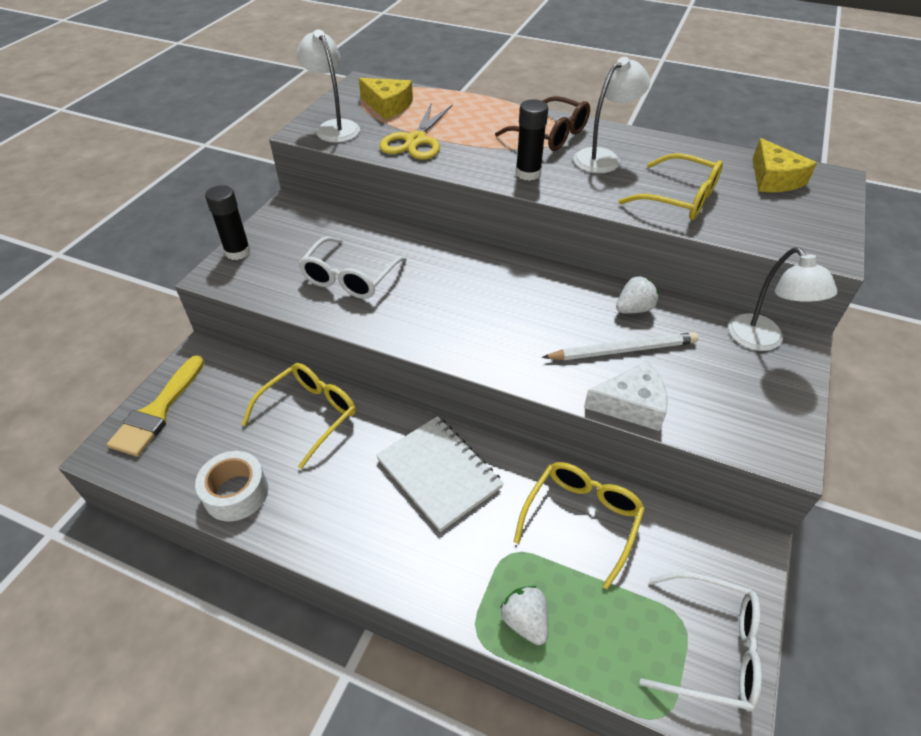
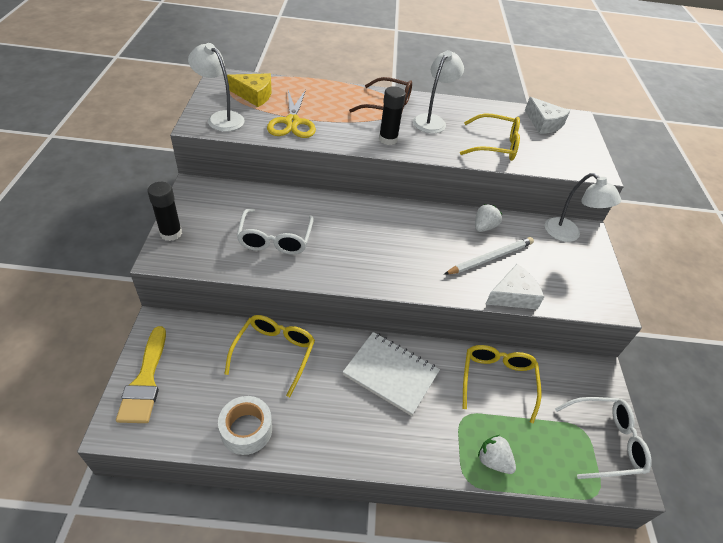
camera: 25 degrees left, 0 degrees up
(773, 179) = (543, 123): yellow cheese -> white cheese

